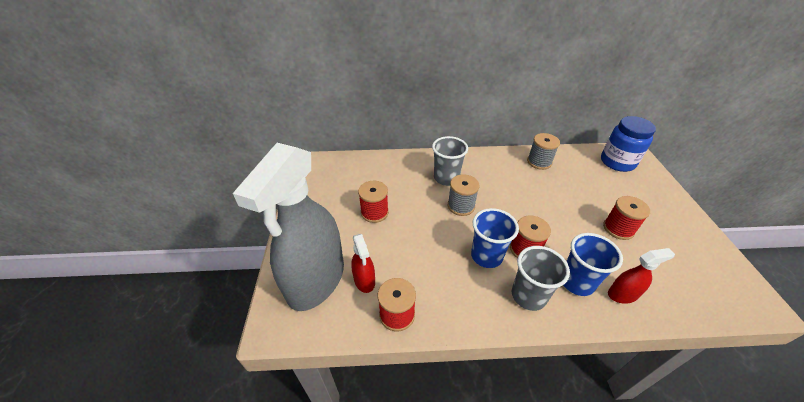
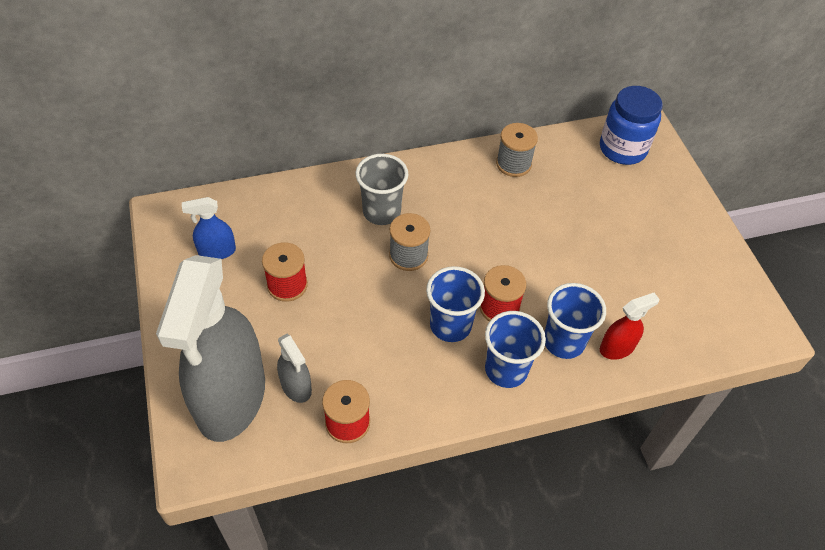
camera: 15 degrees left, 10 degrees up
(334, 186) = (217, 251): none -> blue spray bottle
(364, 280) = (296, 386): red spray bottle -> grey spray bottle
(528, 296) = (506, 370): grey cup -> blue cup
(618, 229) = (617, 258): red spool -> none

